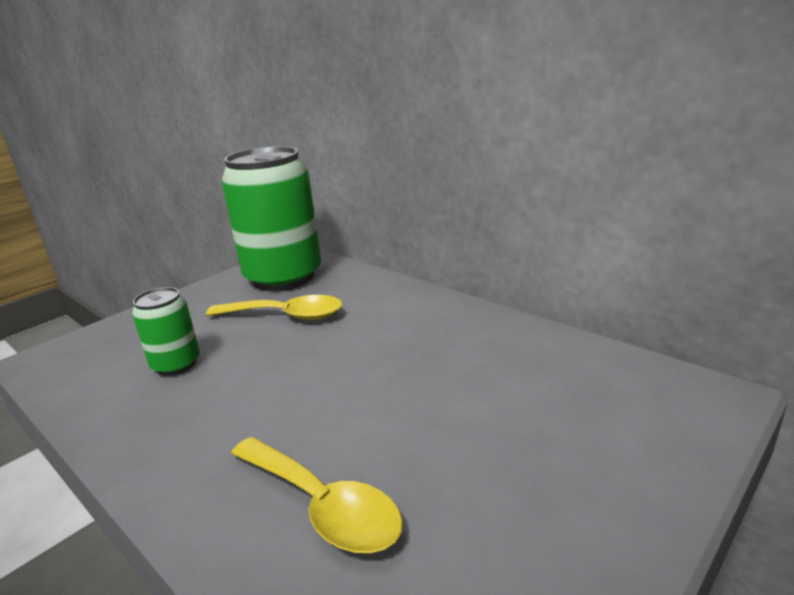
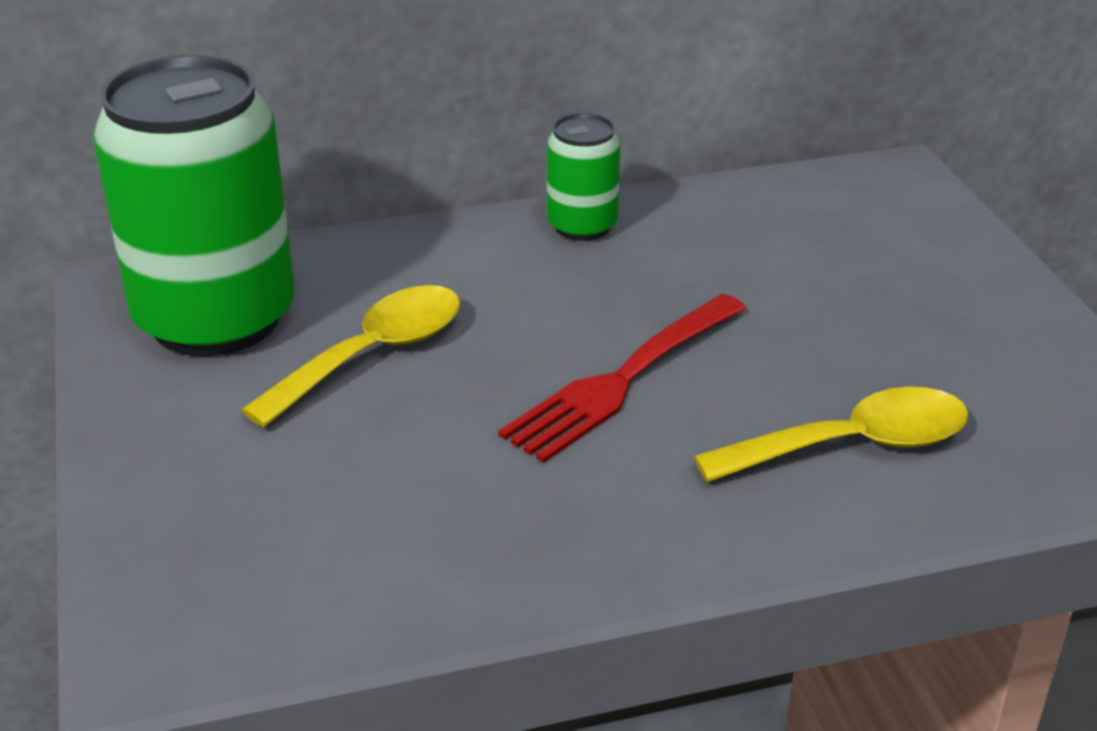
camera: 60 degrees left, 10 degrees up
(176, 364) = (396, 494): green can -> green can (582, 226)
(324, 386) = (623, 379): none -> red fork

